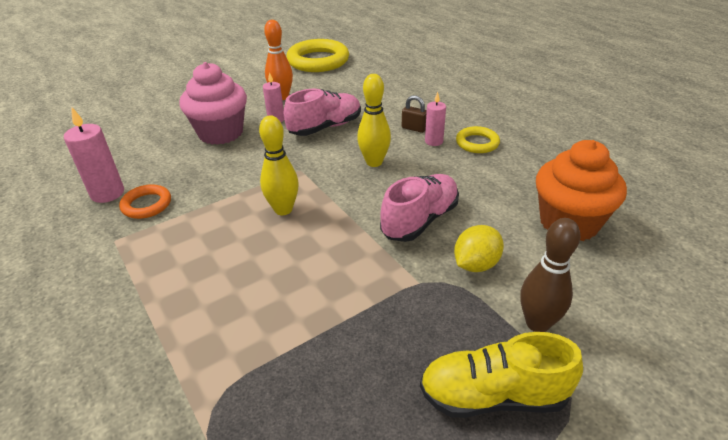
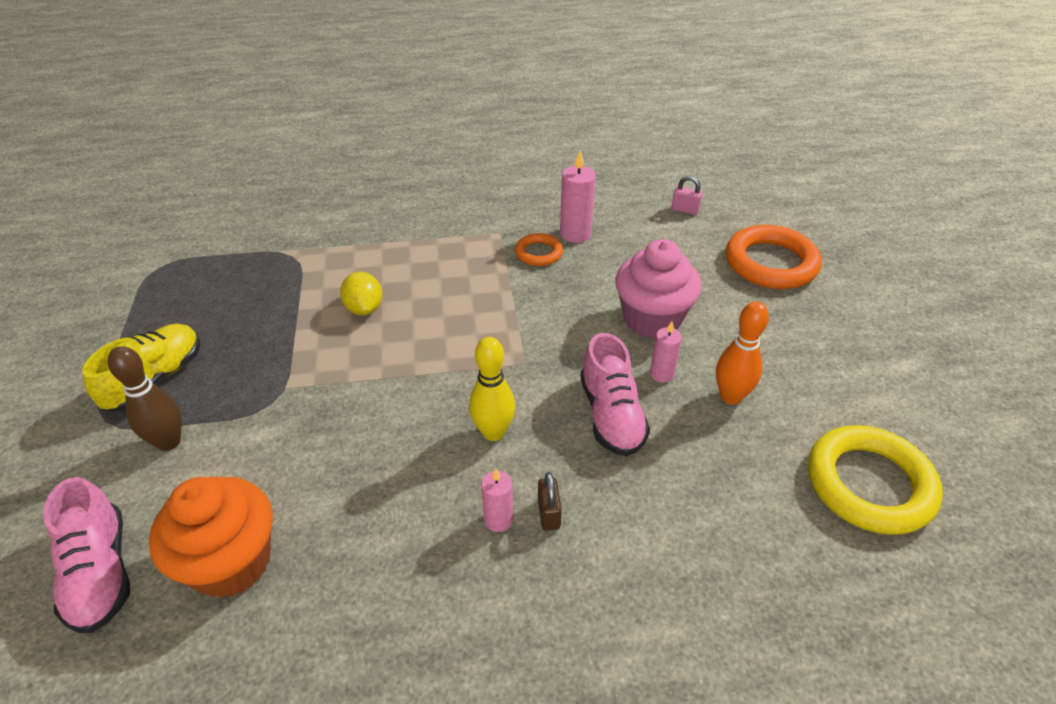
camera: 115 degrees right, 5 degrees up
(56, 148) = (685, 210): none -> pink padlock
(133, 104) = (770, 263): none -> orange ring
(283, 209) = (462, 332): yellow bowling pin -> none
(414, 128) = (548, 513): brown padlock -> brown padlock turned 60 degrees counterclockwise
(420, 220) = (359, 426): pink shoe -> pink shoe (100, 573)
(476, 264) = (264, 438): yellow lemon -> yellow lemon (364, 308)
(477, 143) = (457, 573): yellow ring -> none

